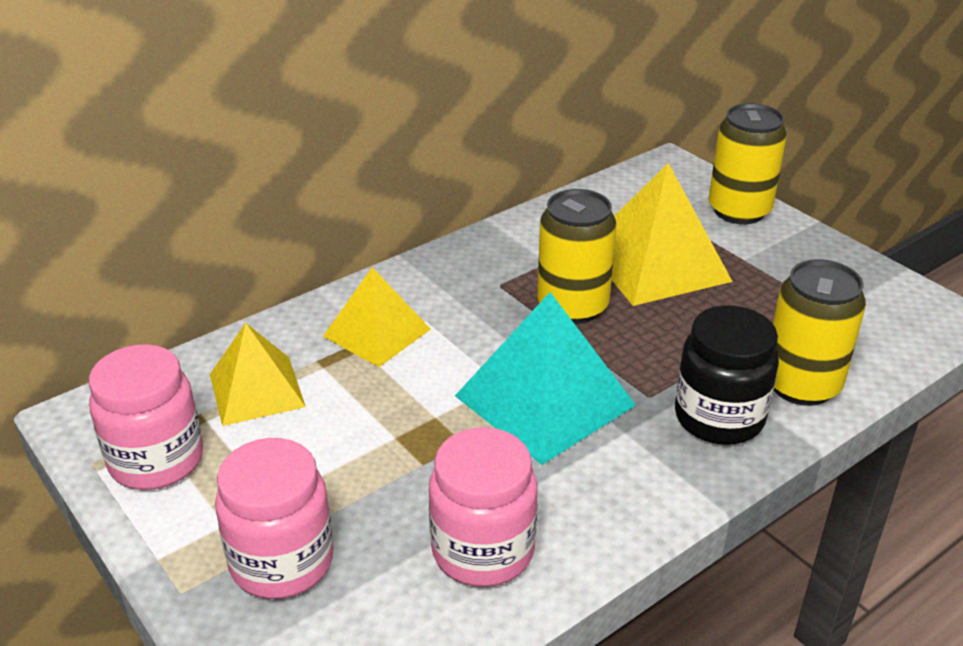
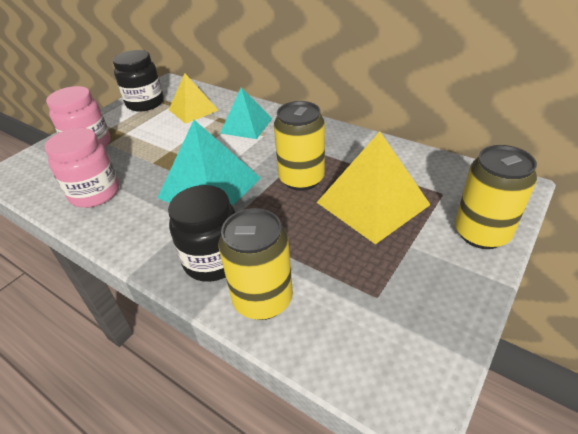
camera: 75 degrees right, 5 degrees up
(156, 460) = (145, 103): pink jar -> black jar
(377, 332) = (246, 125): yellow pyramid -> turquoise pyramid

